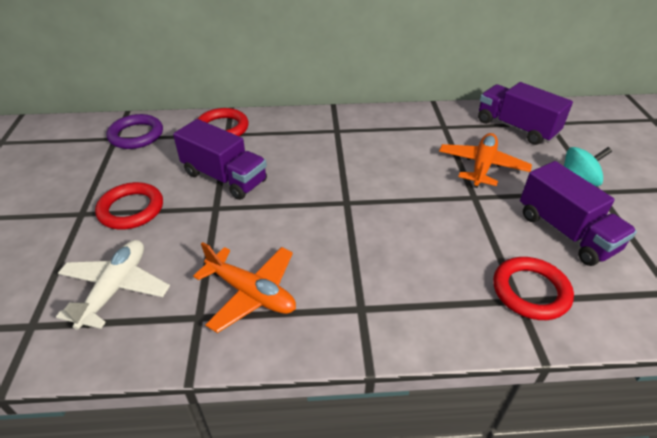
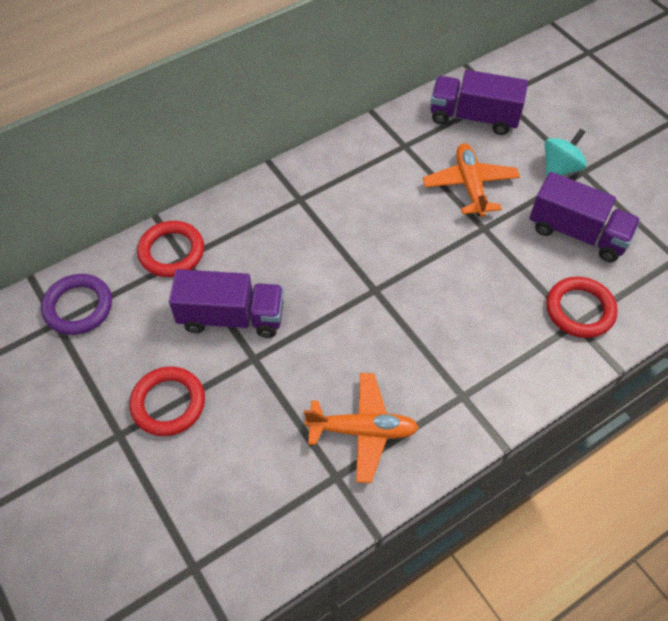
camera: 30 degrees left, 15 degrees up
(115, 289) = (237, 492): white plane -> none

